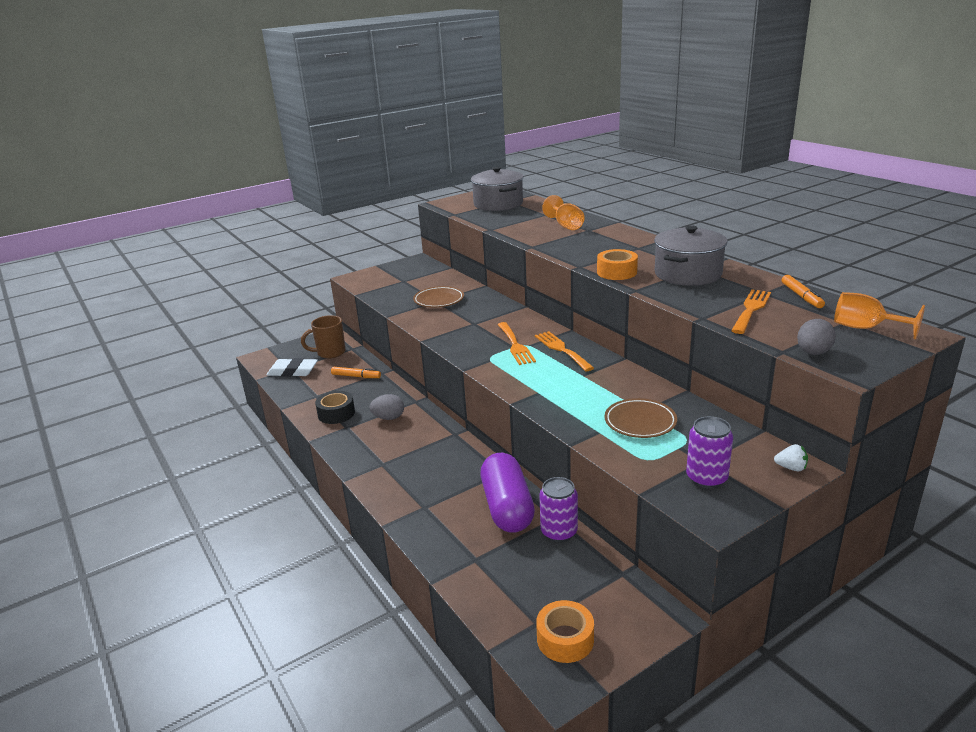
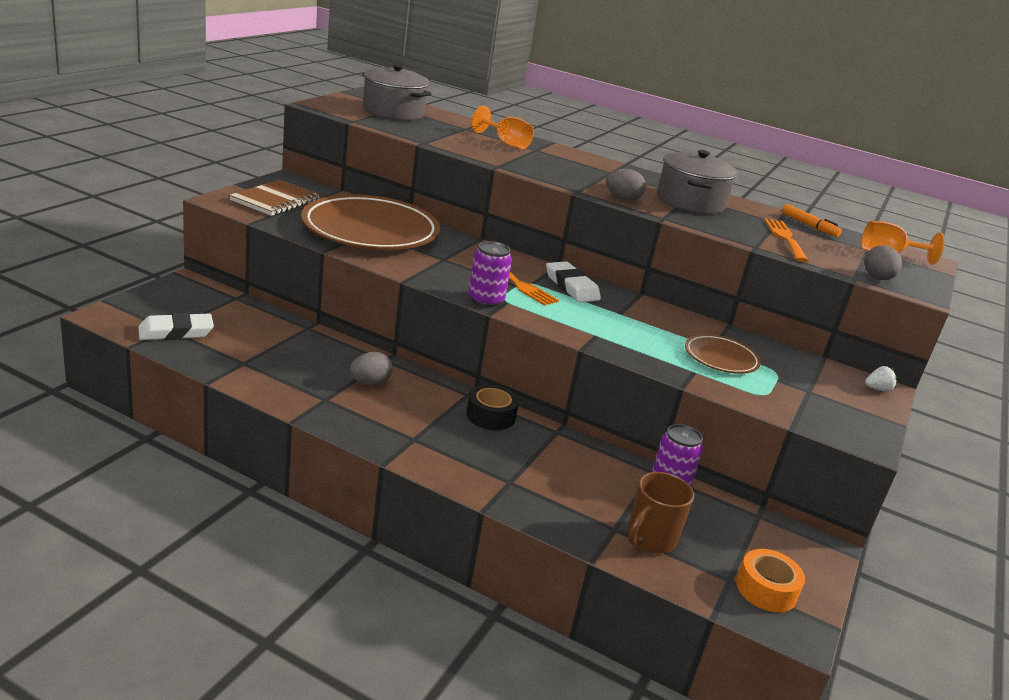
camera: 35 degrees left, 0 degrees up
(330, 353) = (209, 305): brown mug -> brown mug (650, 539)
(336, 413) = (294, 383): black tape -> black tape (490, 416)
(356, 376) = (277, 334): orange marker -> none
(392, 277) = (275, 200): none -> brown notebook
(439, 300) = (370, 231): brown plate -> brown plate, size x2.10
(507, 507) = (597, 468): purple capsule -> none
(561, 349) = (571, 287): orange fork -> white eraser
(616, 272) = (622, 198): orange tape -> grey egg
(706, 478) = (826, 406): purple can -> purple can (486, 300)

